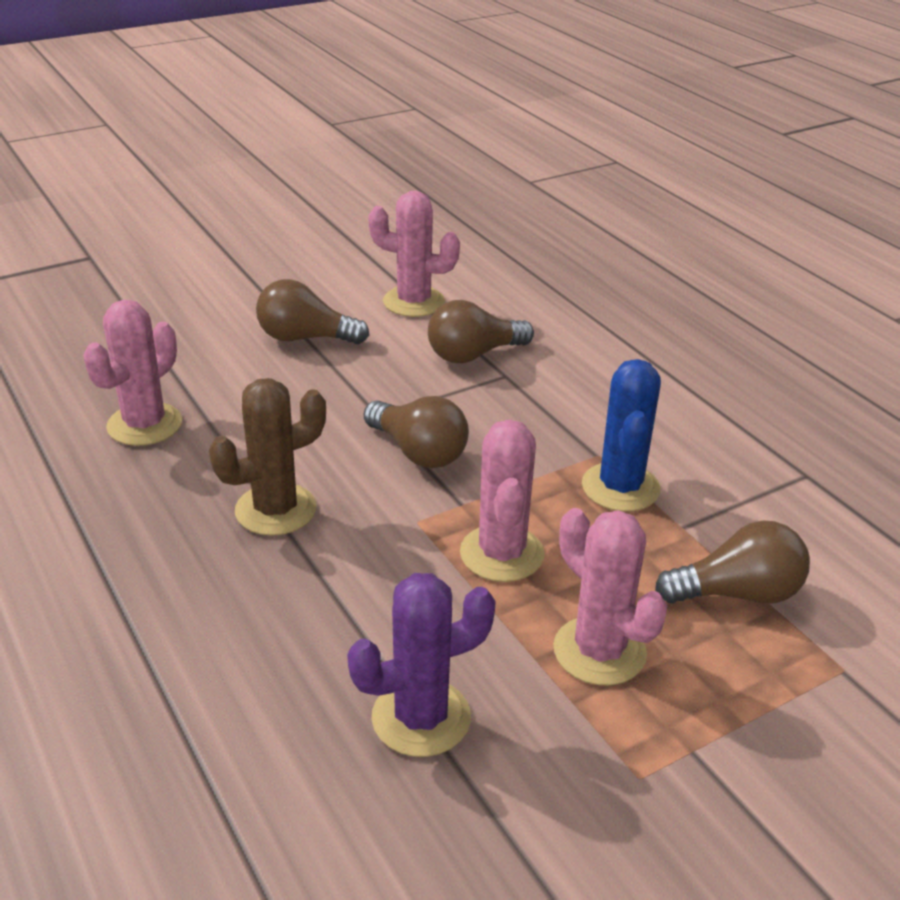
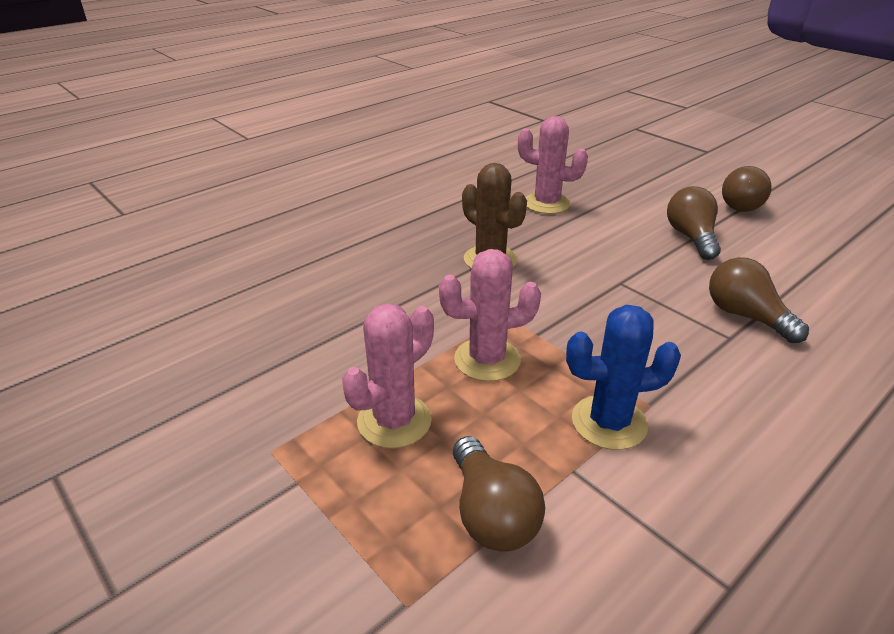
camera: 80 degrees right, 0 degrees up
(414, 302) = (796, 275): pink cactus -> none
(418, 452) = (587, 306): brown light bulb -> brown light bulb (743, 204)
(421, 718) = (319, 342): purple cactus -> none

